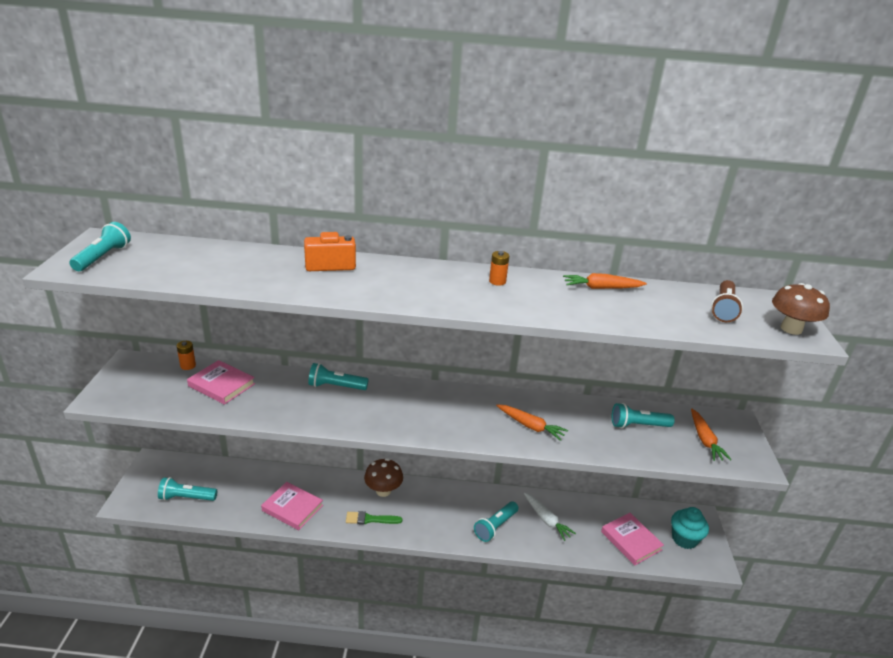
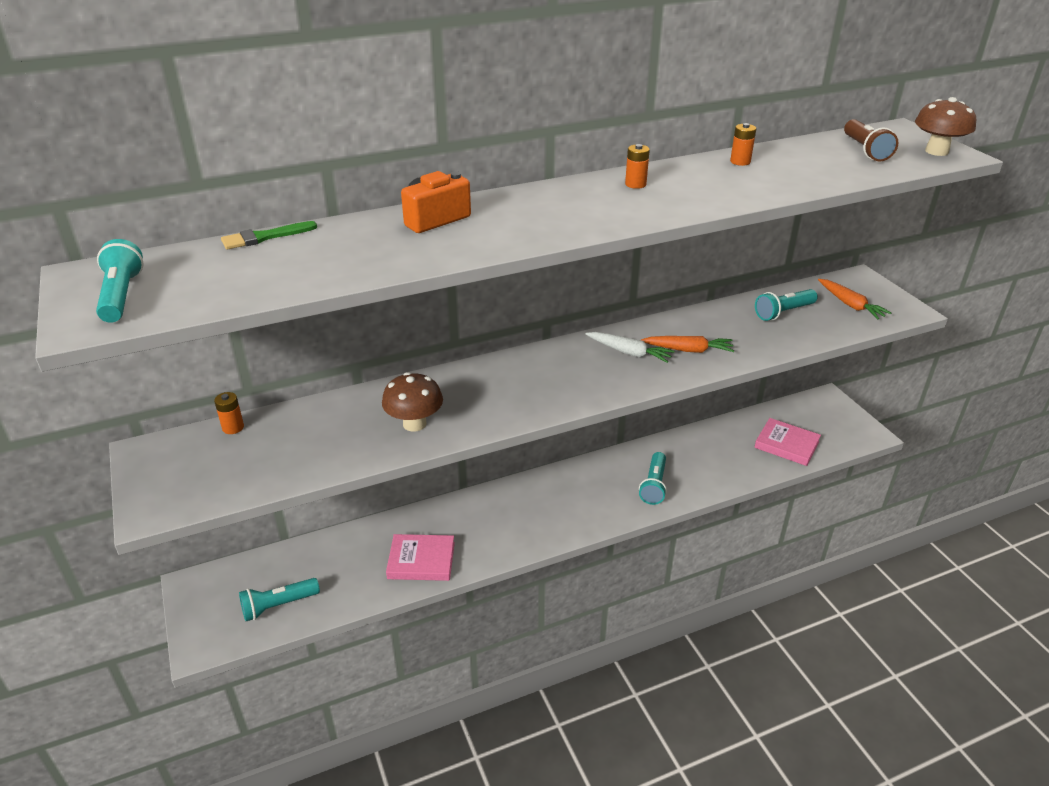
camera: 25 degrees left, 5 degrees up
(221, 385) = (303, 433): pink book -> none
(336, 386) = (445, 384): turquoise flashlight -> none
(370, 519) = (519, 534): green brush -> green brush (264, 237)
(383, 491) = (509, 499): brown mushroom -> brown mushroom (414, 424)
(546, 520) = (697, 458): white carrot -> white carrot (629, 352)
(601, 288) = (740, 162): orange carrot -> orange battery
(684, 539) = (829, 423): turquoise cupcake -> none

